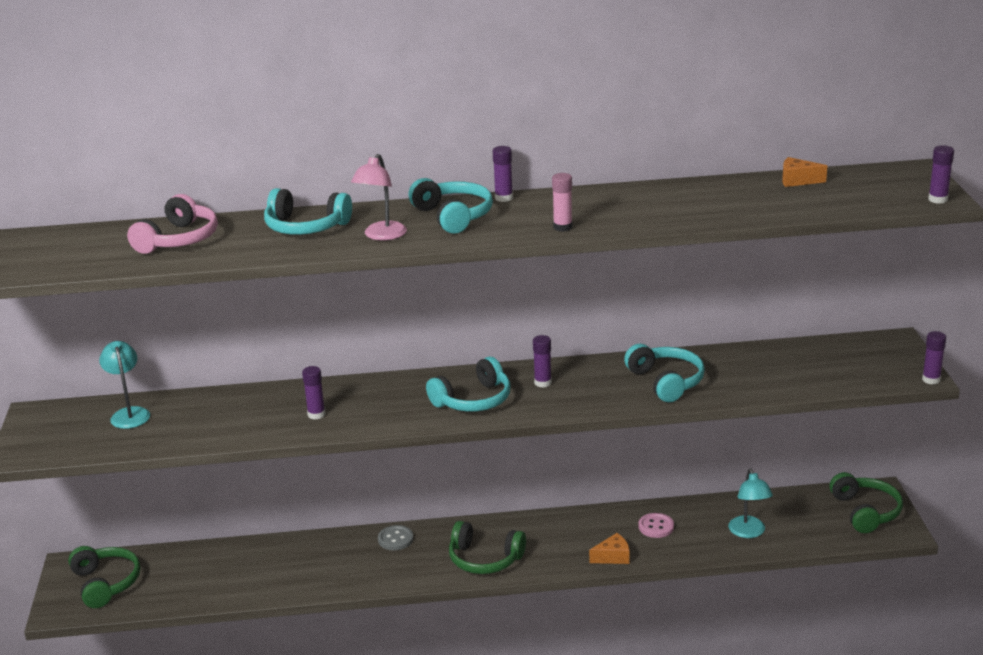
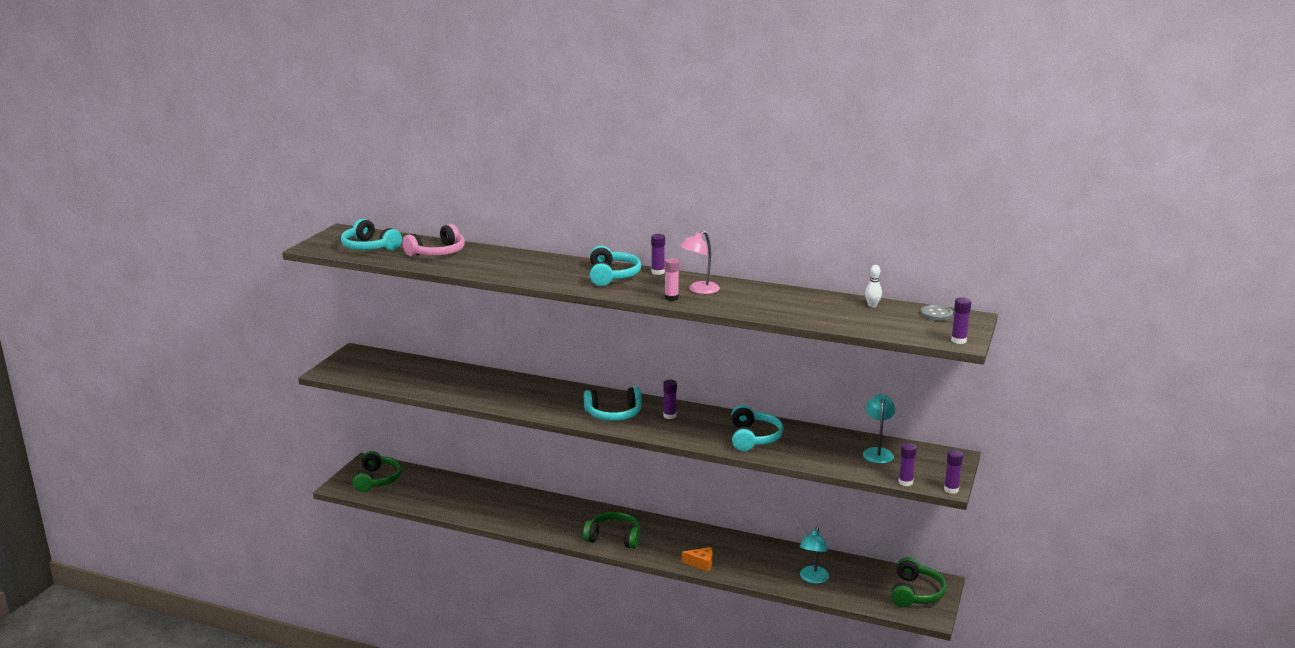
camera: 25 degrees right, 5 degrees down
(129, 414) = (405, 366): turquoise lamp -> turquoise lamp (877, 452)
(305, 227) = (517, 262): turquoise headphones -> turquoise headphones (369, 247)
(316, 414) = (509, 396): purple glue stick -> purple glue stick (905, 482)
(381, 236) = (554, 277): pink lamp -> pink lamp (699, 290)
(395, 539) = (568, 508): grey button -> grey button (936, 314)
(484, 559) = (614, 538): green headphones -> green headphones turned 150 degrees clockwise
(656, 527) = (749, 554): pink button -> none
(797, 180) = (872, 305): orange cheese -> white bowling pin

